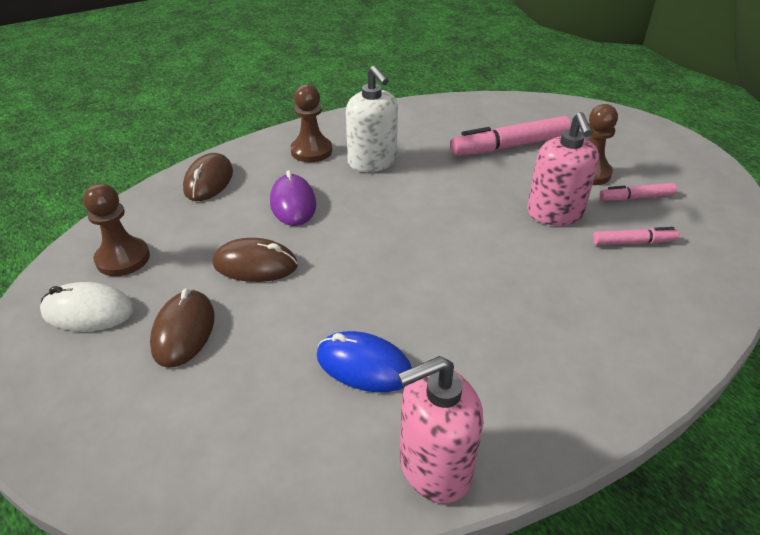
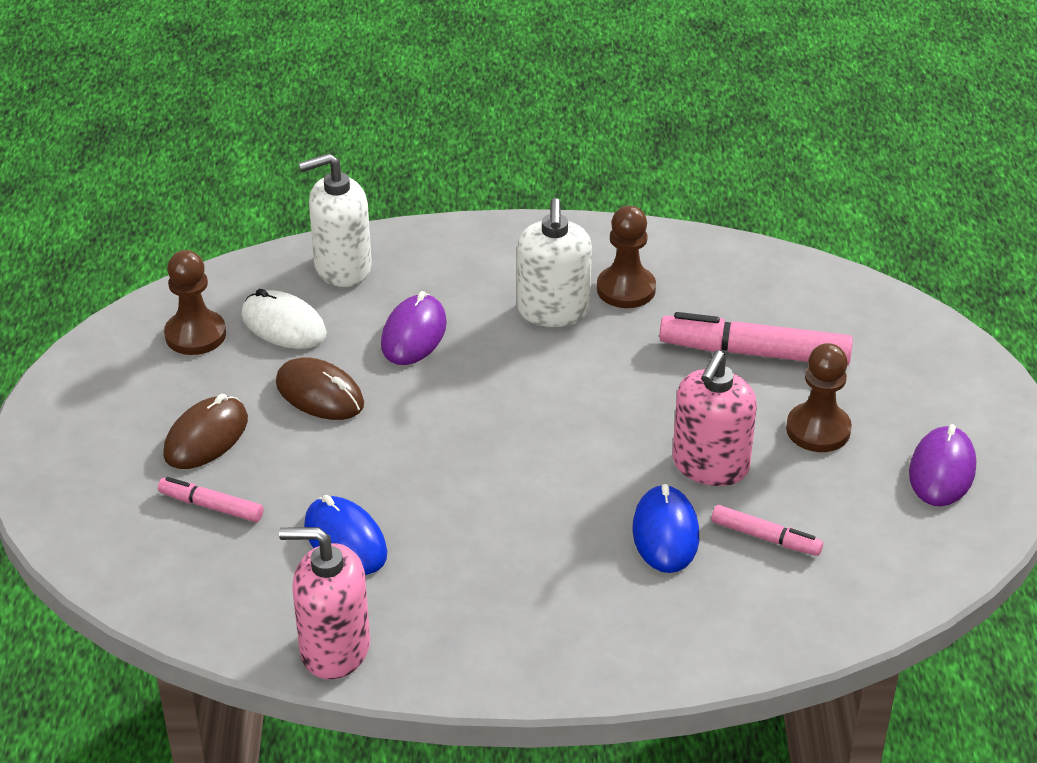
camera: 30 degrees right, 0 degrees up
(88, 311) = (133, 381): white mouse -> white mouse (283, 325)
(209, 181) = (342, 268): brown mouse -> white soap dispenser
(311, 151) = (492, 267): brown pawn -> brown pawn (626, 289)
(575, 264) = (665, 533): none -> blue mouse
(636, 197) = (840, 486): pink marker -> pink marker (211, 506)
(673, 170) = (942, 470): none -> purple mouse

